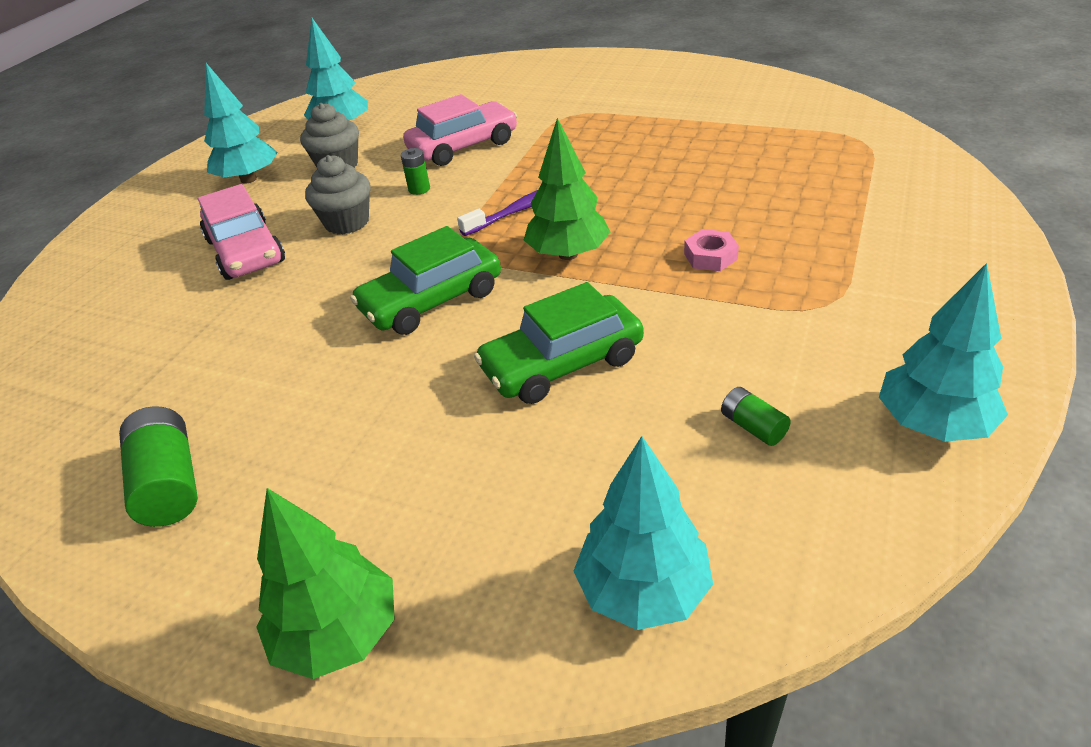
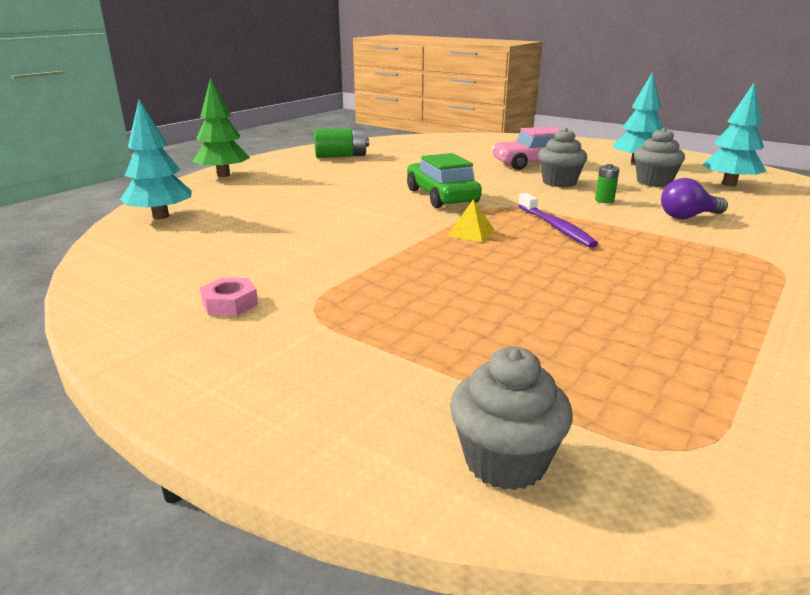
camera: 100 degrees right, 15 degrees down
(463, 146) = (688, 217): pink car -> purple light bulb
(562, 364) = (341, 219): green car -> none
(568, 254) = (471, 233): green tree -> yellow pyramid
(710, 256) = (428, 278): pink nut -> pink nut (230, 303)
(753, 427) = (221, 255): green battery -> none
(932, 184) = (505, 461): none -> grey cupcake
(932, 424) = (139, 309): turquoise tree -> none

